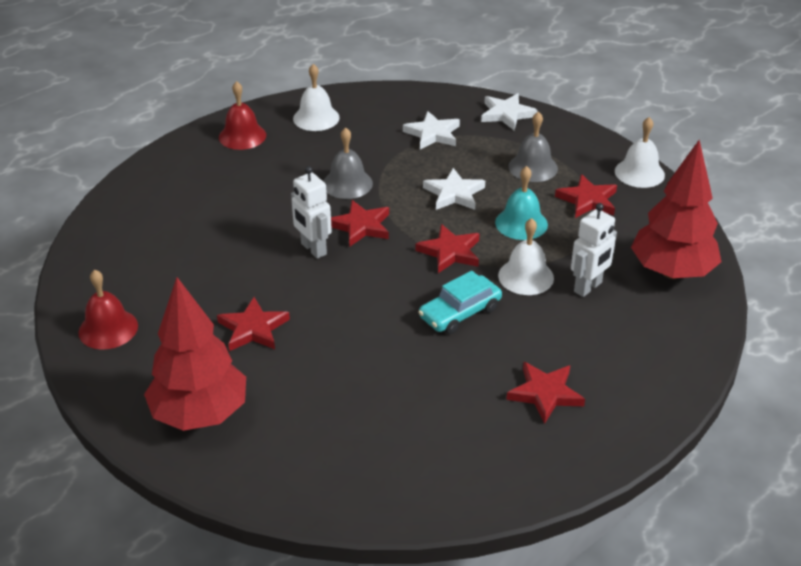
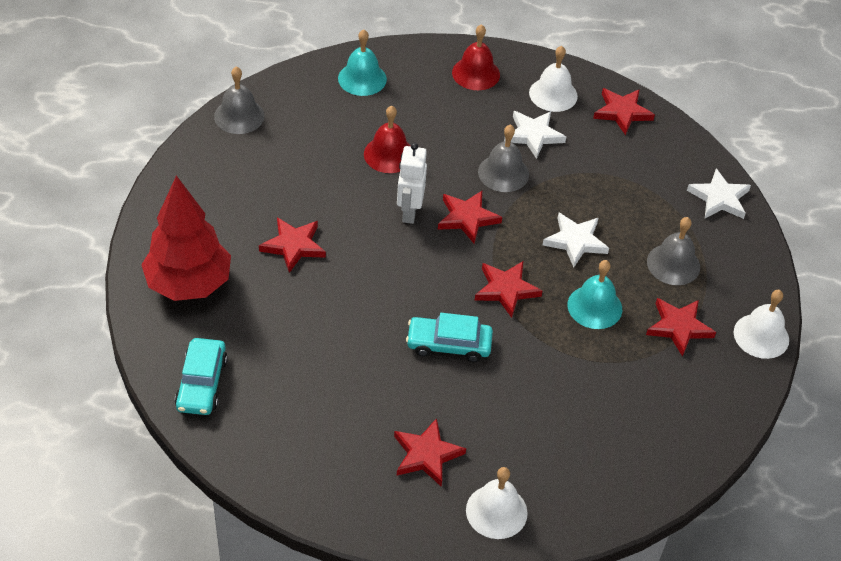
camera: 40 degrees right, 10 degrees up
(83, 270) = (239, 116): none -> grey bell
(108, 329) = (205, 175): red bell -> red bell (389, 154)
(157, 187) = (362, 78): none -> turquoise bell
(310, 477) = (201, 383): none -> turquoise car
(377, 102) = (622, 112): none -> red star
(433, 134) = (629, 174): white star -> white star (533, 135)
(526, 276) = (537, 354): white bell -> white bell (496, 511)
(588, 287) = (573, 400): white robot -> none
(671, 272) = (660, 441): red tree -> none

